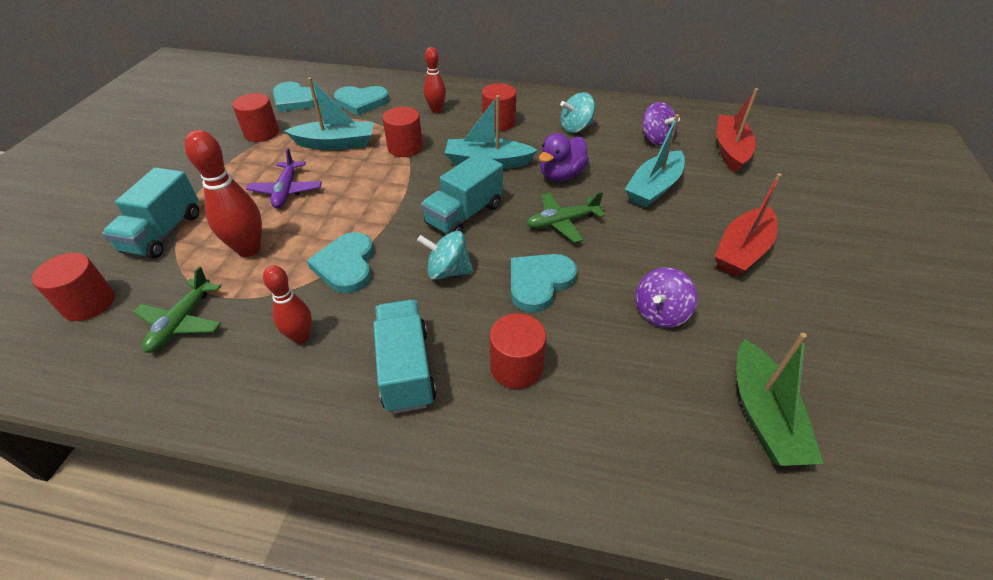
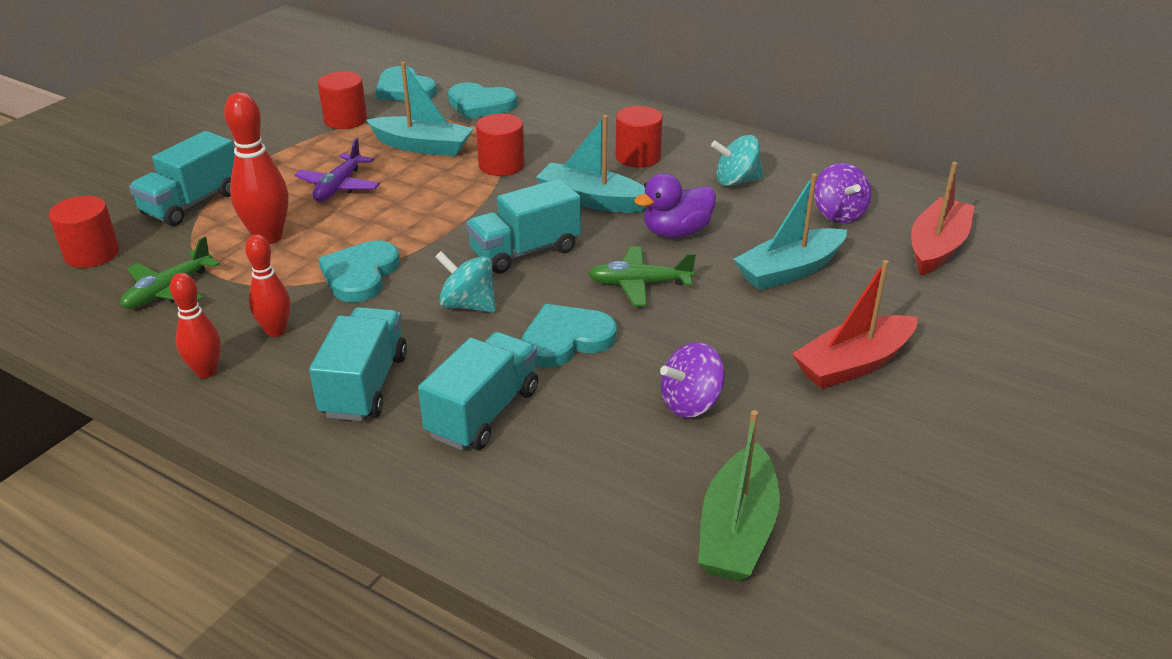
camera: 20 degrees right, 10 degrees down
(436, 110) = (567, 129): red bowling pin -> red bowling pin (206, 371)
(516, 367) = (483, 413): red cylinder -> turquoise truck

